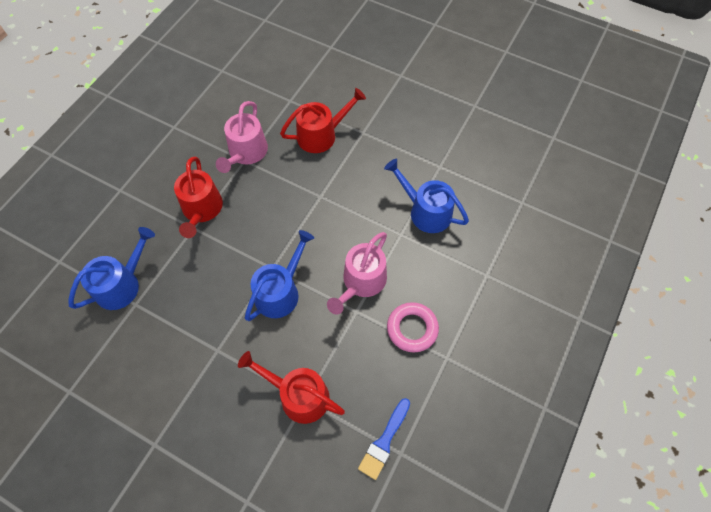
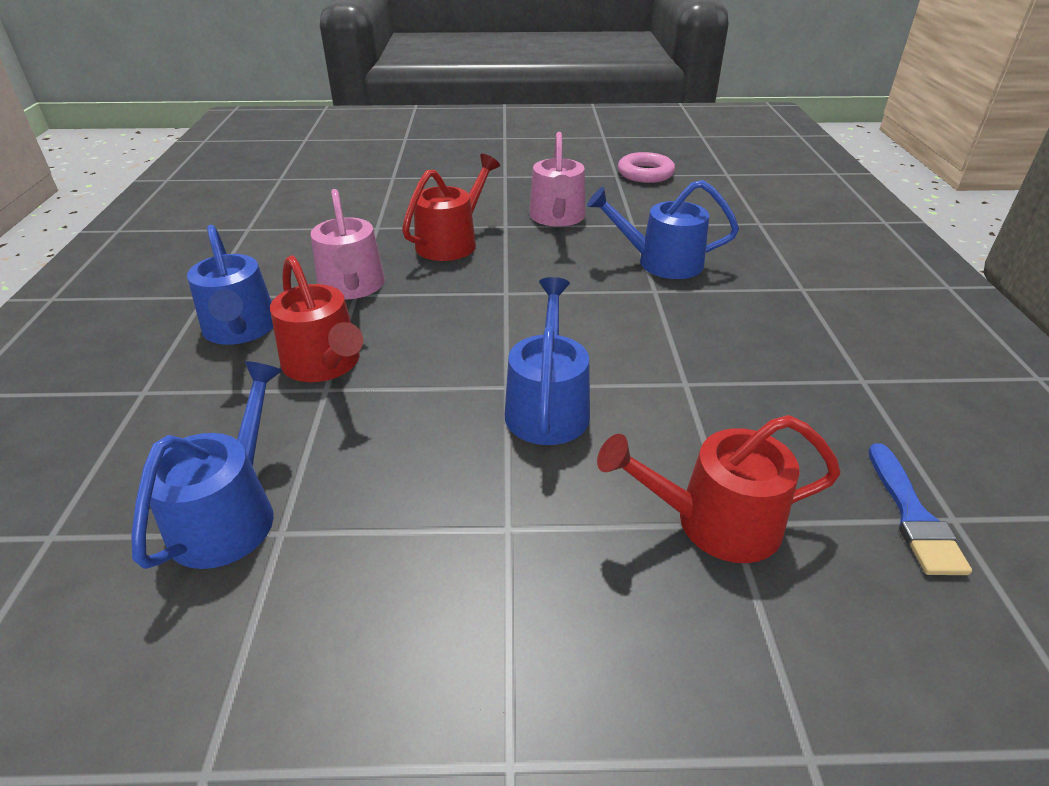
camera: 30 degrees left, 25 degrees down
(178, 163) = (240, 329): none -> blue watering can
(361, 282) = (657, 351): pink watering can -> pink watering can (557, 217)
(412, 329) = (782, 370): pink ring -> pink ring (645, 173)

